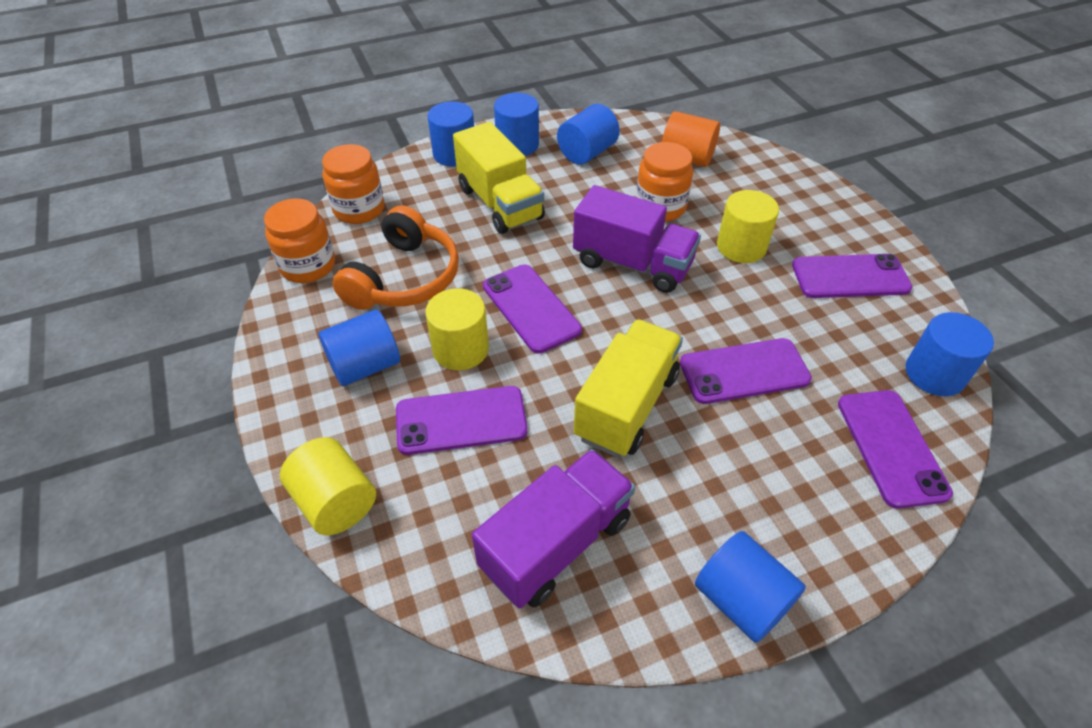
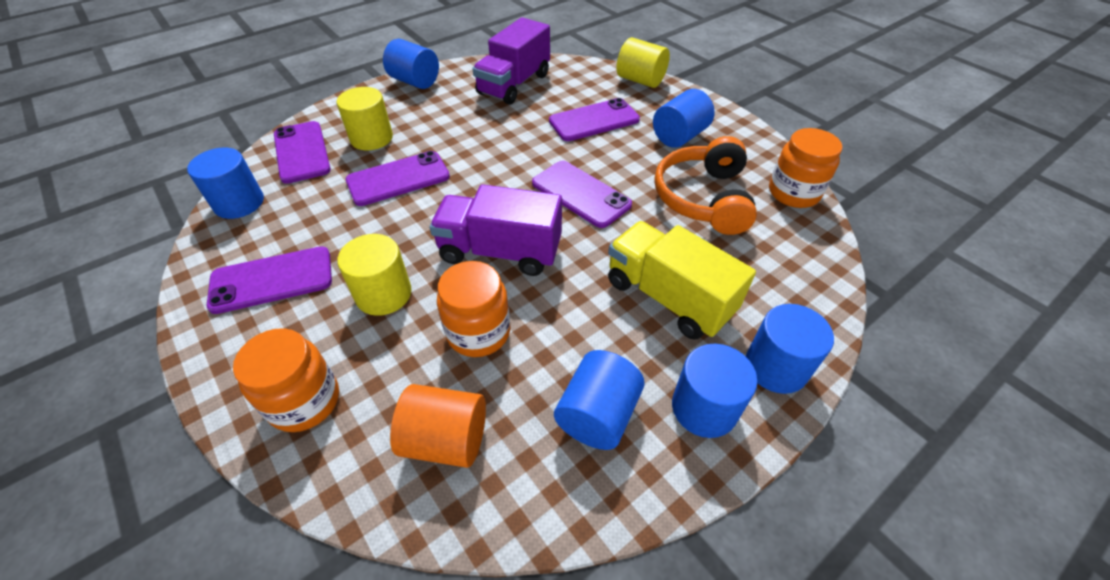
camera: 165 degrees right, 0 degrees up
(359, 209) = (809, 257): orange jar -> orange jar (304, 401)
(460, 349) = (619, 157): yellow cylinder -> yellow cylinder (371, 138)
(626, 406) = (486, 145): yellow truck -> none

